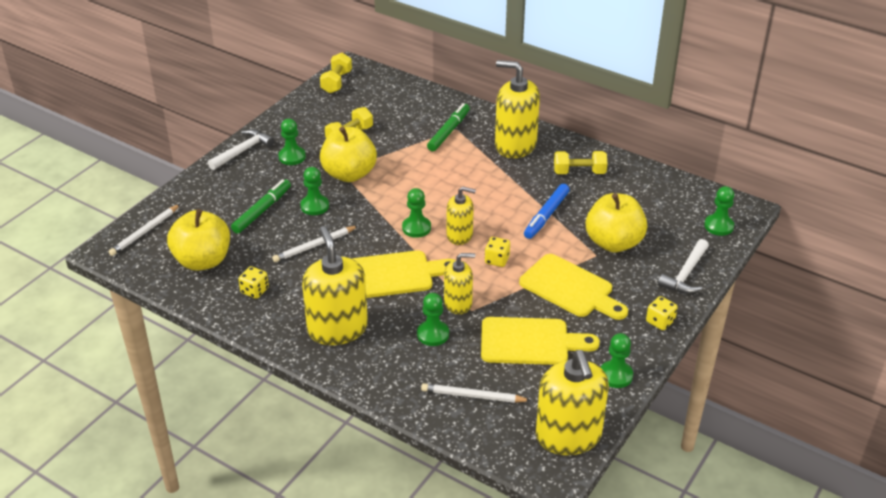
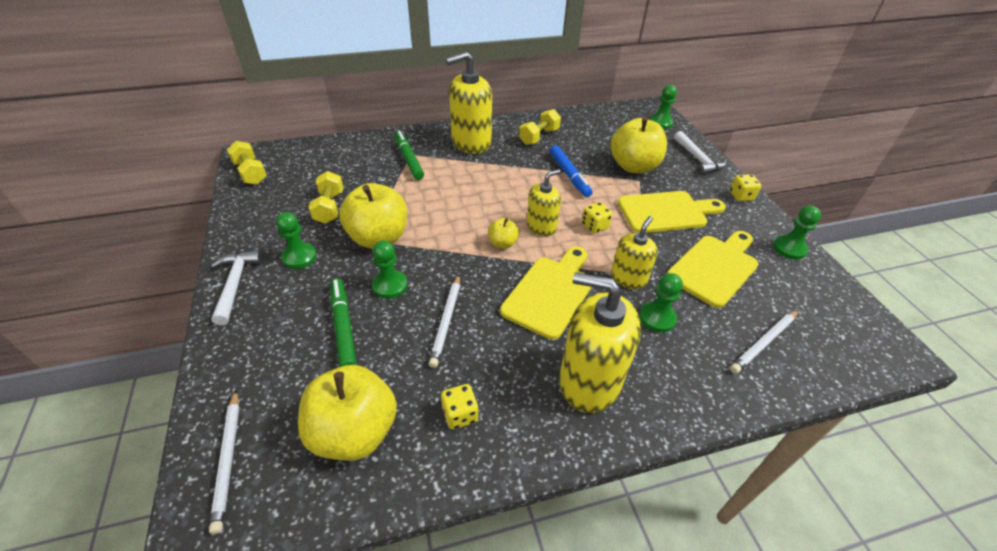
camera: 50 degrees left, 5 degrees up
(416, 228) = (503, 243): green pawn -> yellow apple
(568, 436) = (852, 315): yellow soap dispenser -> none

